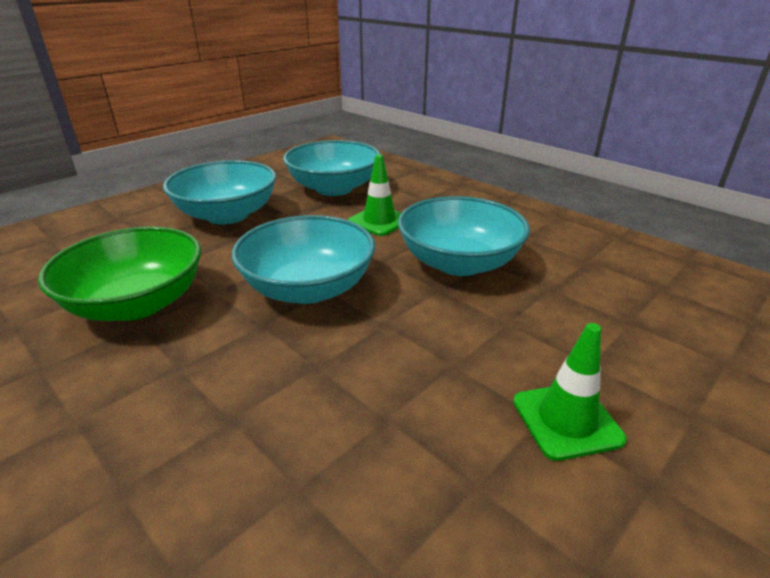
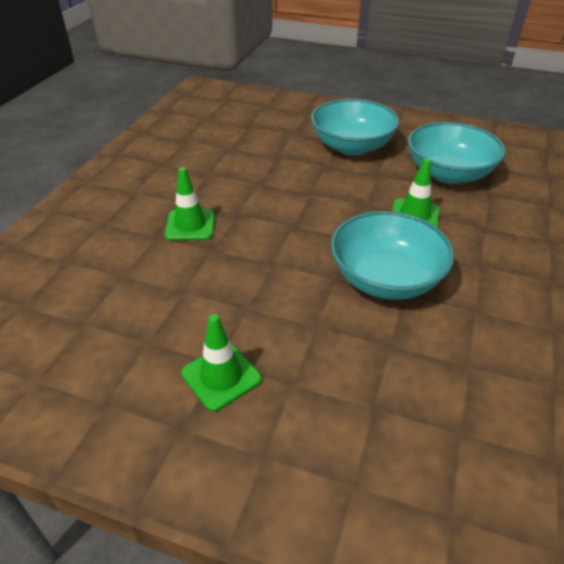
camera: 65 degrees right, 10 degrees up
(137, 303) = (227, 164): green bowl -> none
(241, 374) = (190, 225): none -> green traffic cone
(308, 288) = (288, 216): turquoise bowl -> none

